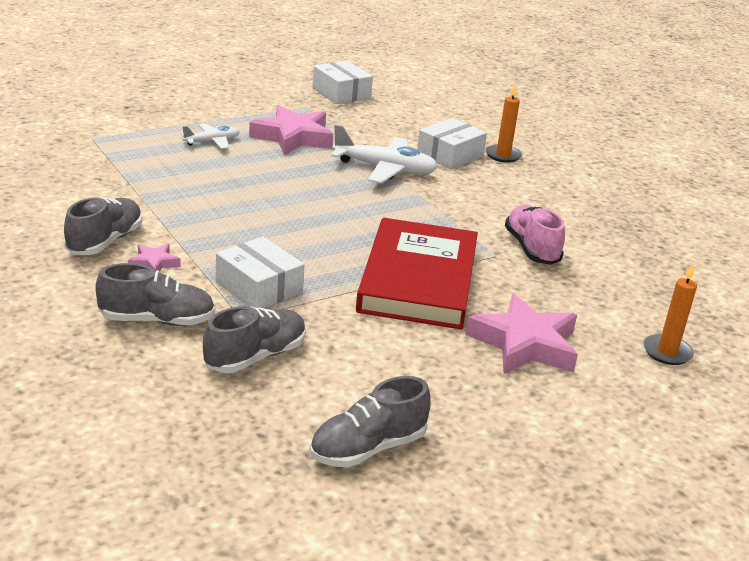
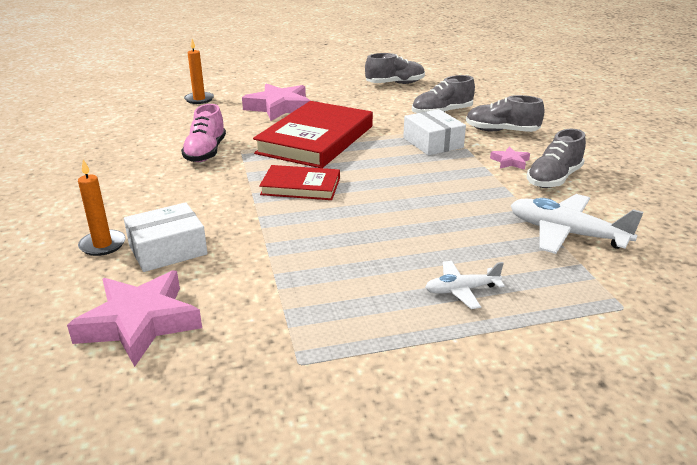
camera: 160 degrees left, 0 degrees up
(293, 137) = (350, 292): pink star -> pink star (140, 323)
(341, 93) = (212, 406): white box -> none
(385, 169) = (265, 234): white plane -> white plane (566, 233)
(387, 213) = (300, 186): none -> red book

